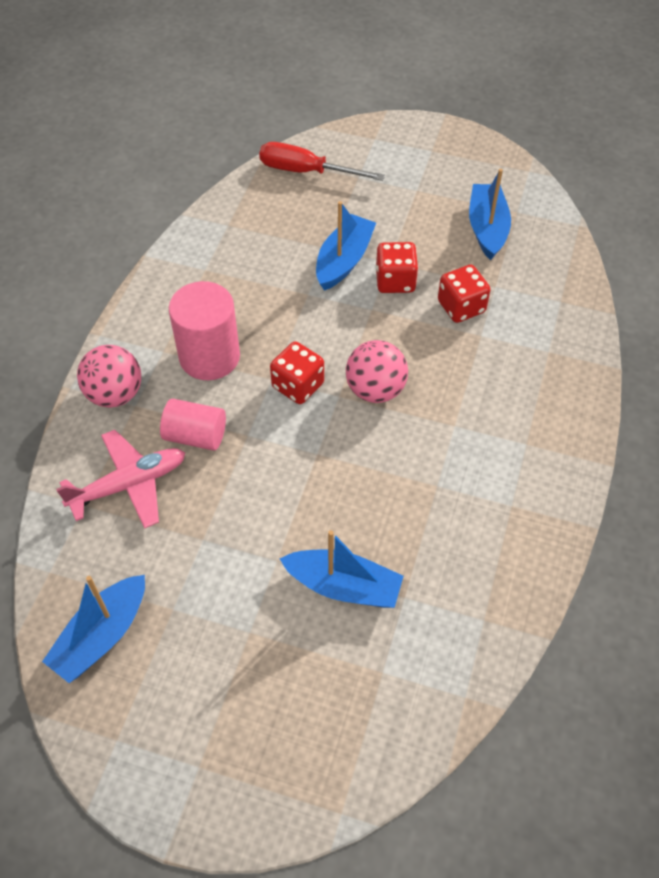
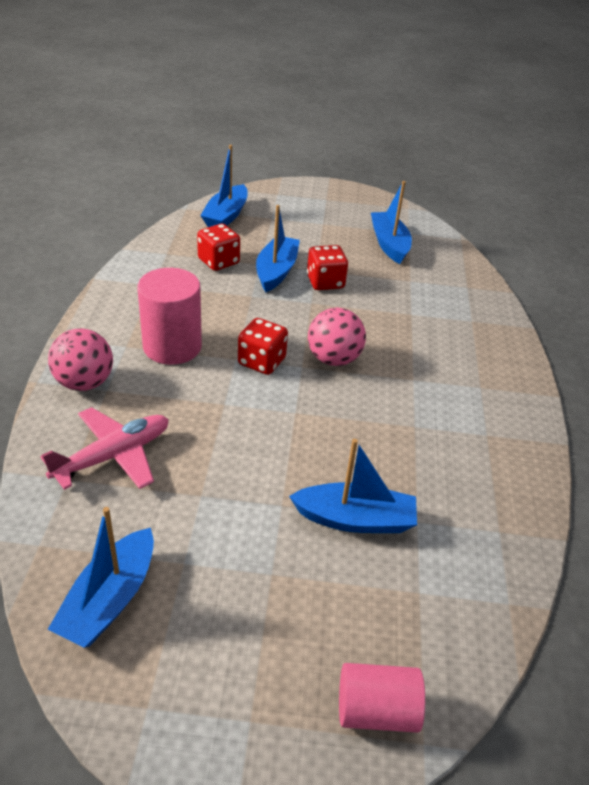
camera: 15 degrees left, 15 degrees down
(195, 436) = (173, 409): pink cylinder -> pink cylinder (376, 710)
(306, 171) = (226, 216): red screwdriver -> blue boat
(461, 307) = (387, 296): red dice -> red dice (218, 261)

